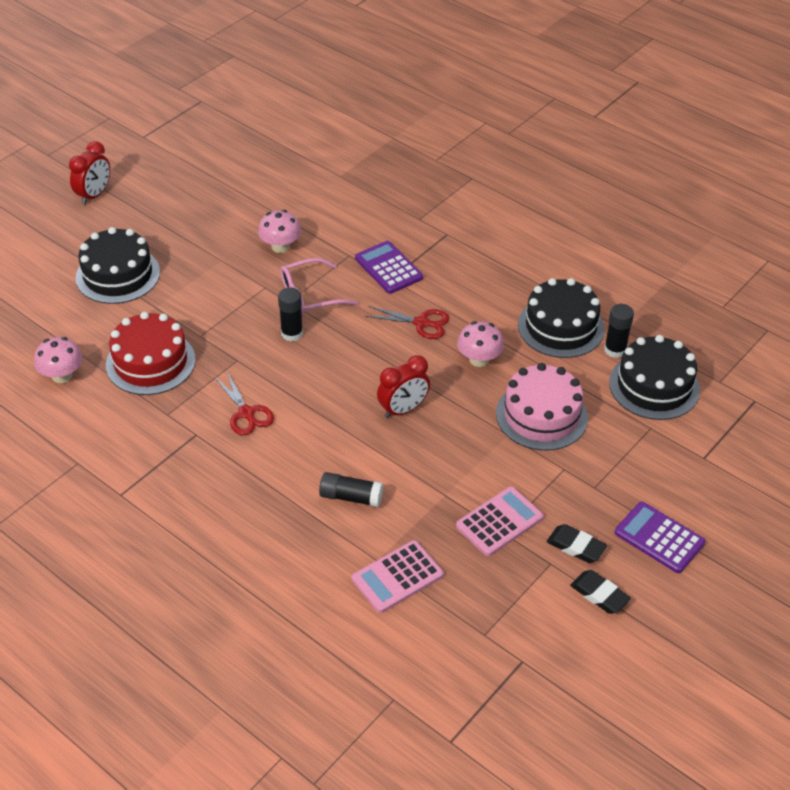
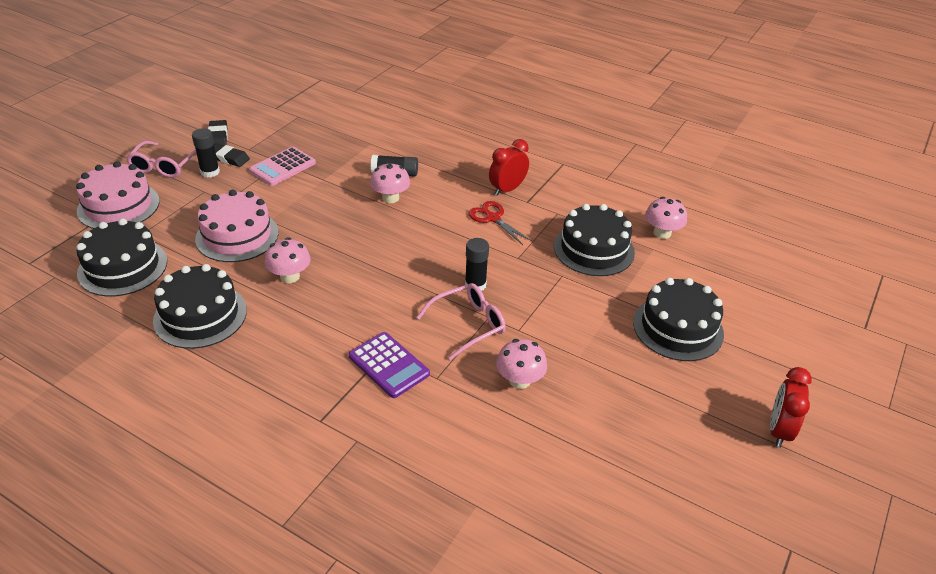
camera: 170 degrees right, 5 degrees down
(150, 362) = (594, 249): red cake -> black cake
(362, 455) = (390, 198): none -> pink mushroom
(397, 577) = (356, 136): pink calculator -> none
(403, 409) = (360, 231): red clock -> red clock (507, 189)
(422, 323) = (347, 306): red scissors -> none
(599, 594) = (218, 136): black eraser -> black eraser turned 45 degrees clockwise
(615, 350) = (149, 297): black glue stick -> black glue stick (210, 172)
(659, 538) = (164, 166): purple calculator -> pink glasses
(692, 472) = (118, 206): none -> pink cake

